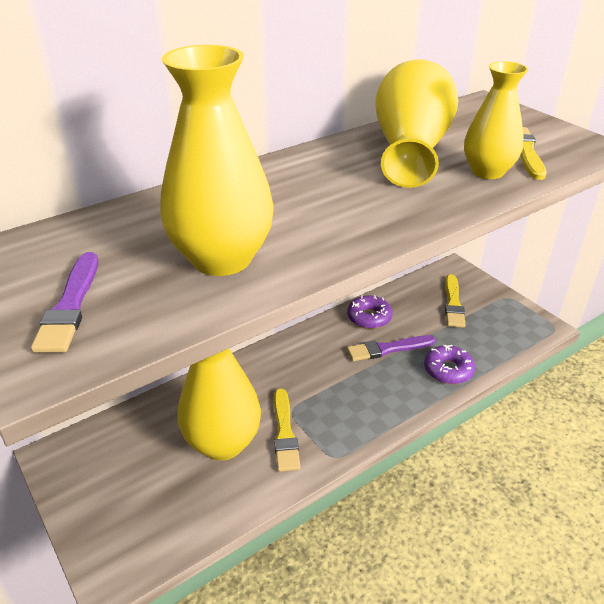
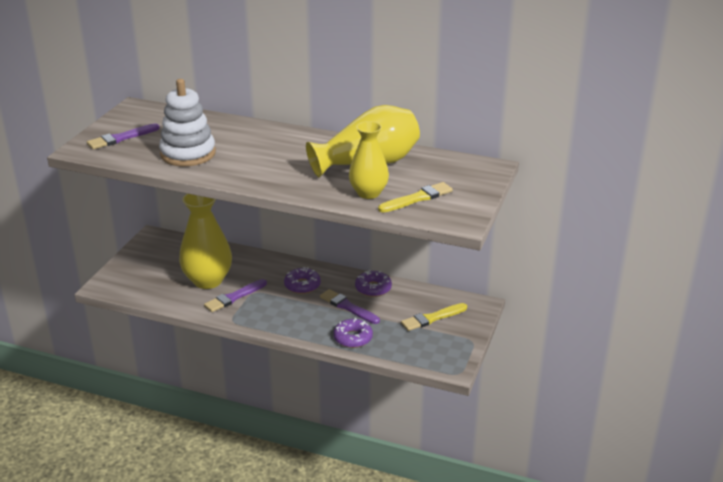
camera: 55 degrees right, 5 degrees down
(222, 258) = (188, 153): yellow vase -> white stacking toy
(285, 433) = (234, 297): yellow brush -> purple brush
(315, 364) = (302, 285): none -> purple donut

